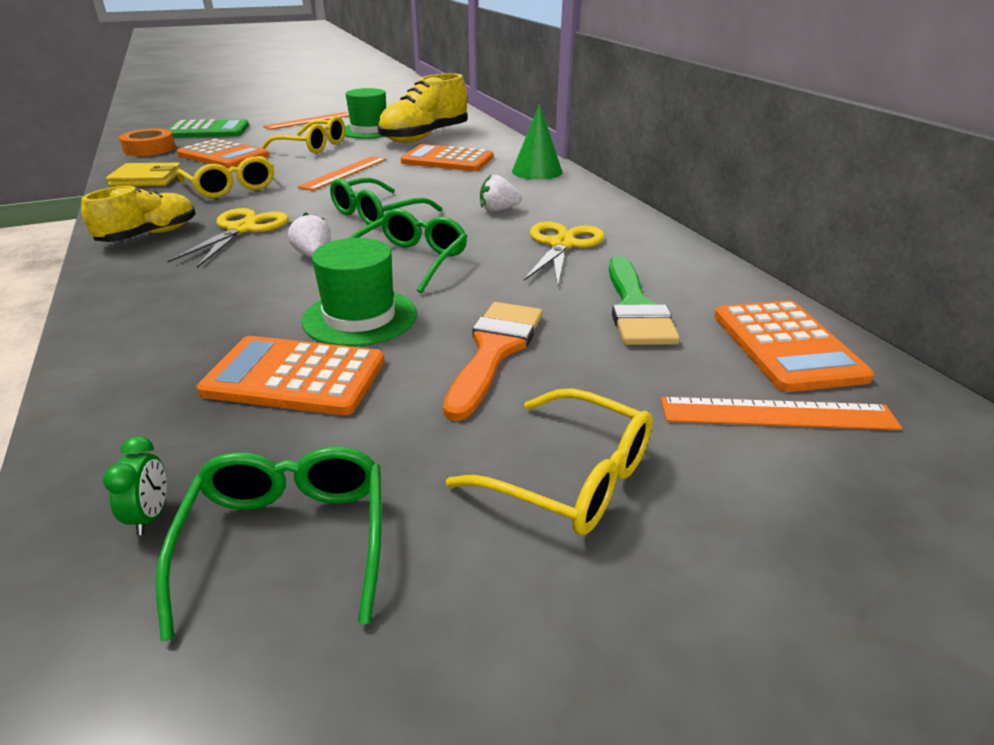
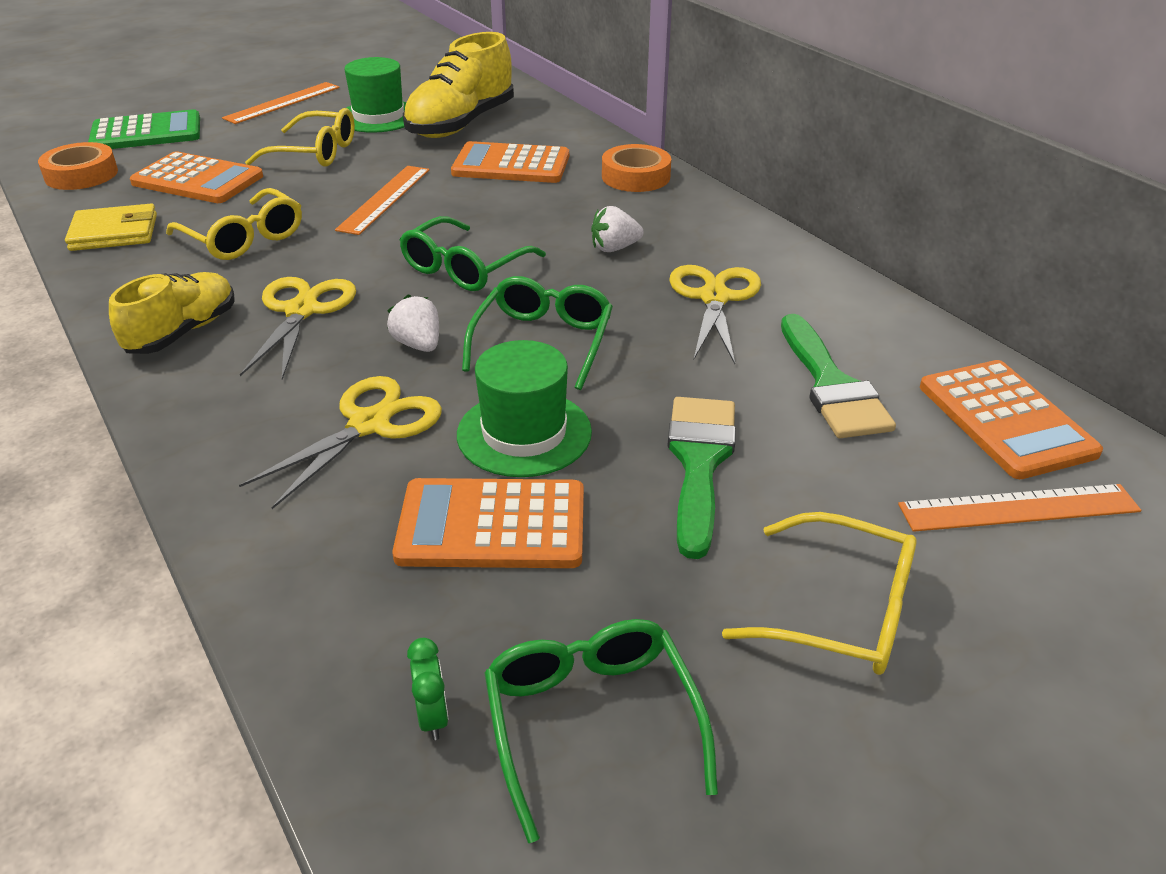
camera: 10 degrees left, 5 degrees up
(243, 301) = (369, 424): none -> yellow scissors
(494, 350) = (699, 462): orange brush -> green brush
(537, 171) = (635, 177): green cone -> orange tape

